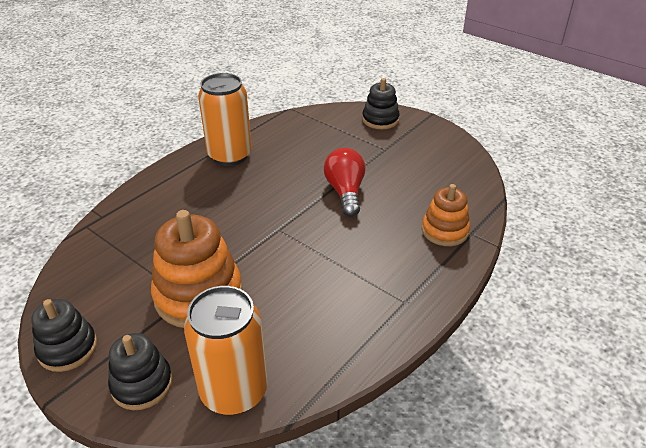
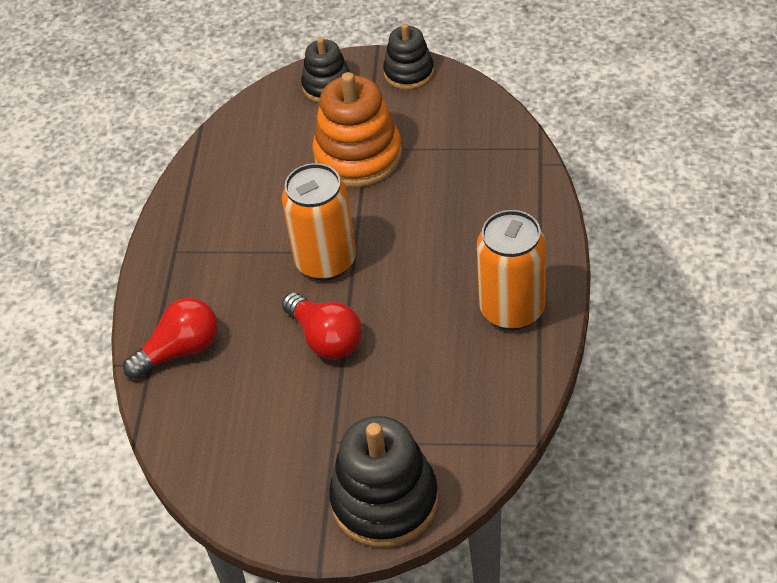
camera: 150 degrees right, 10 degrees up
(234, 391) = (258, 117): orange can -> orange can (325, 261)
(380, 120) = (384, 501): black stacking toy -> black stacking toy, size x1.67
(444, 231) = (180, 350): orange stacking toy -> red light bulb

